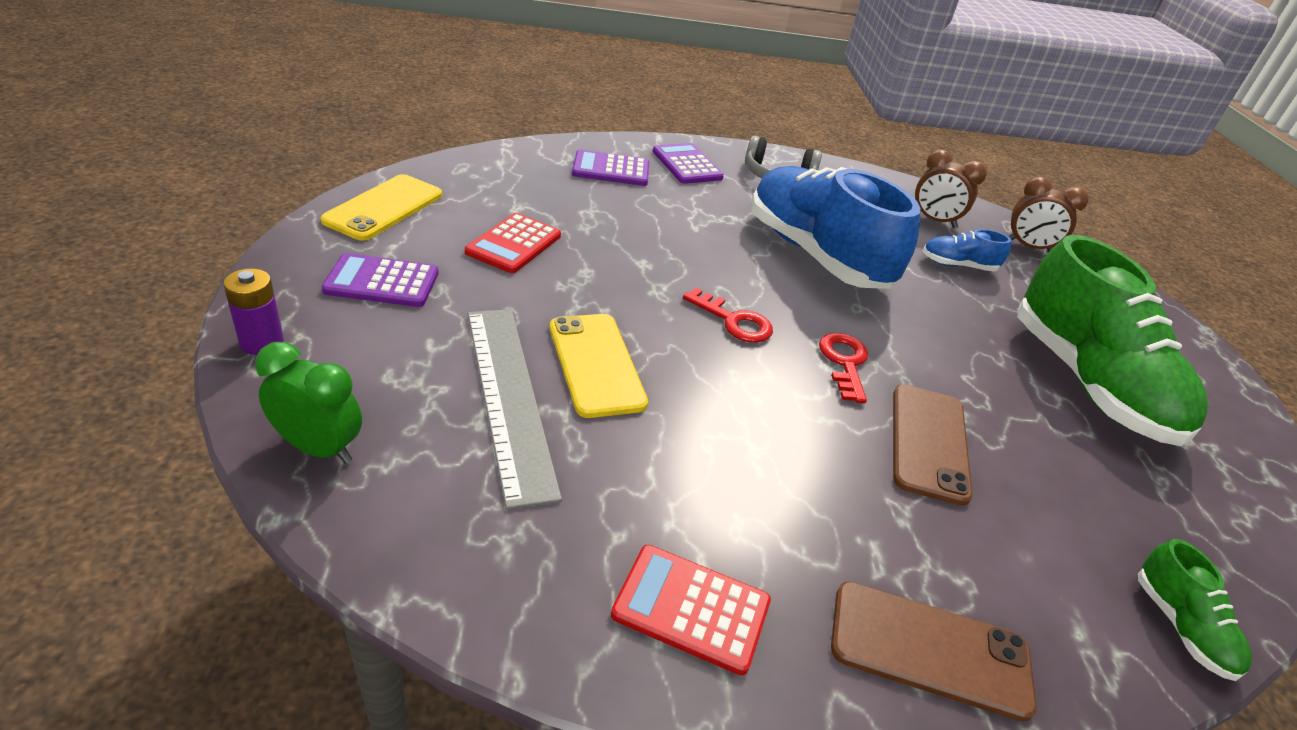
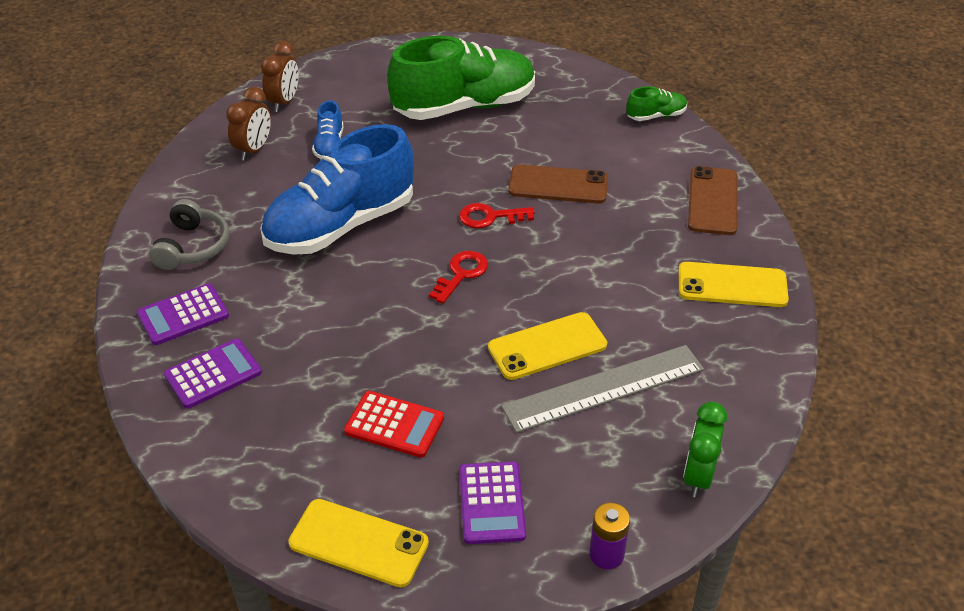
camera: 90 degrees left, 5 degrees up
(611, 169) = (213, 374): purple calculator -> purple calculator turned 120 degrees counterclockwise
(691, 608) = (732, 285): red calculator -> yellow phone

